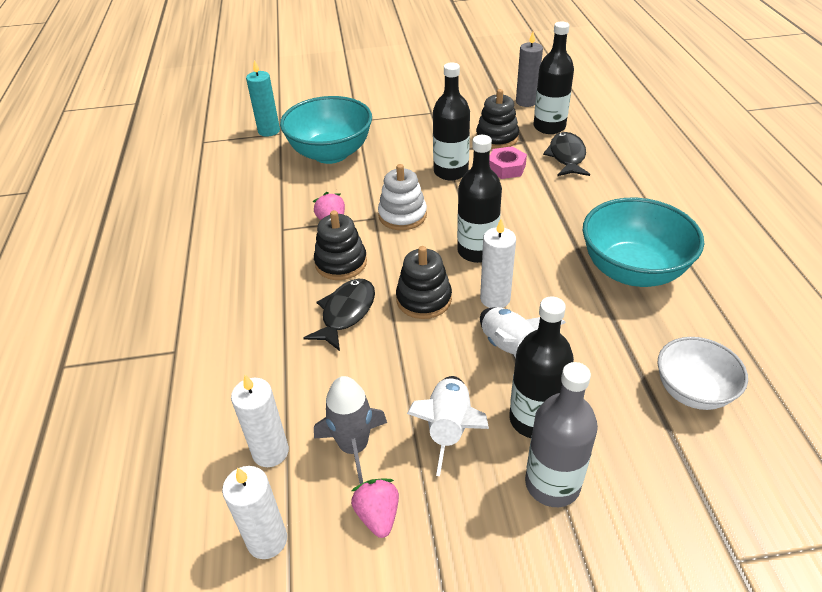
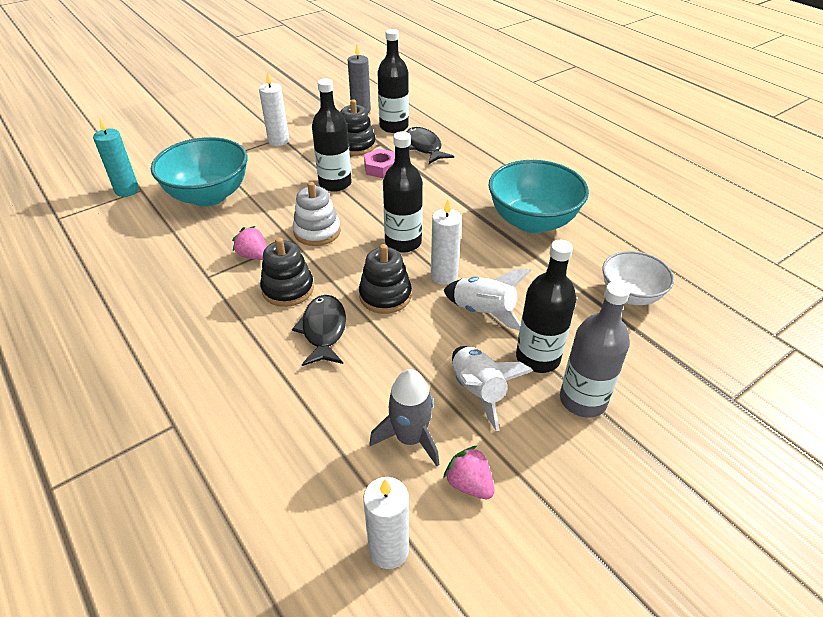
camera: 30 degrees left, 0 degrees up
(270, 452) = (338, 475): white candle -> white candle (278, 141)

